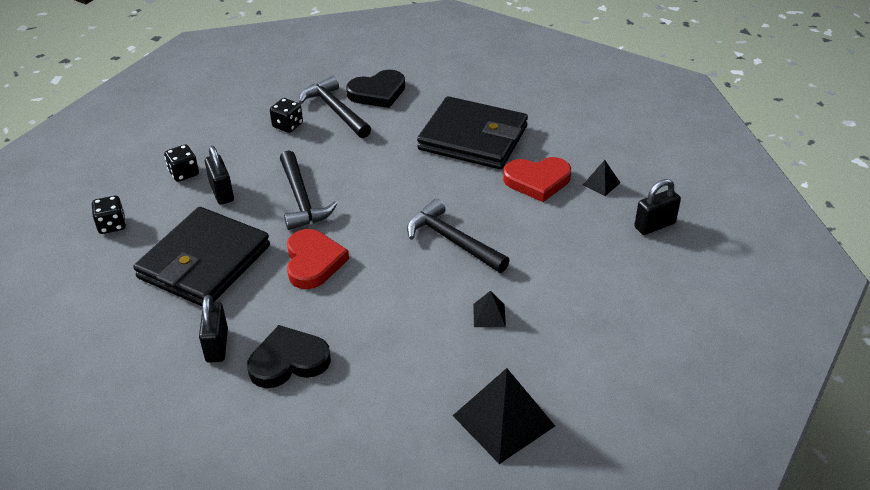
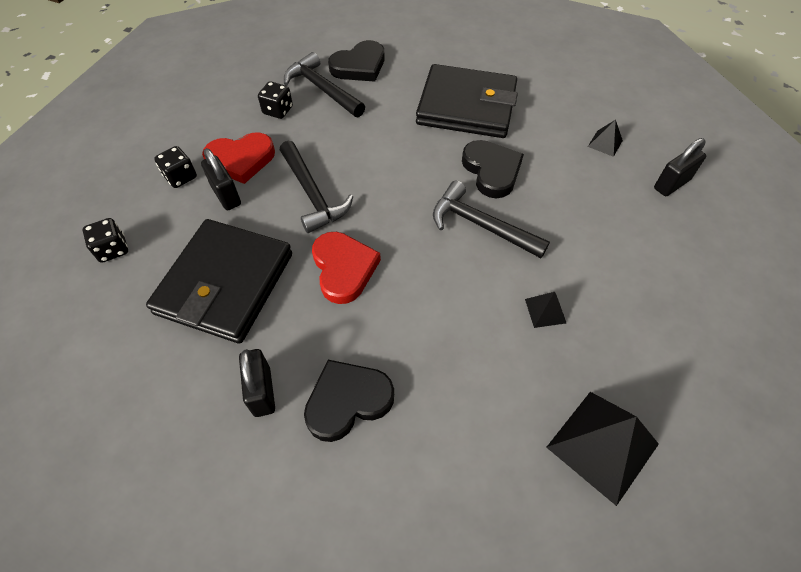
camera: 10 degrees left, 15 degrees up
(478, 196) = (491, 171): none -> black heart
(537, 181) = (543, 147): red heart -> red heart (241, 160)

